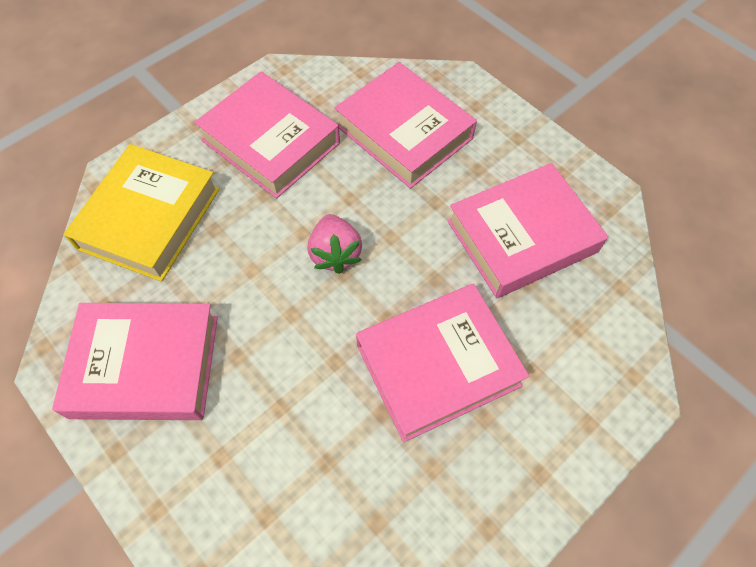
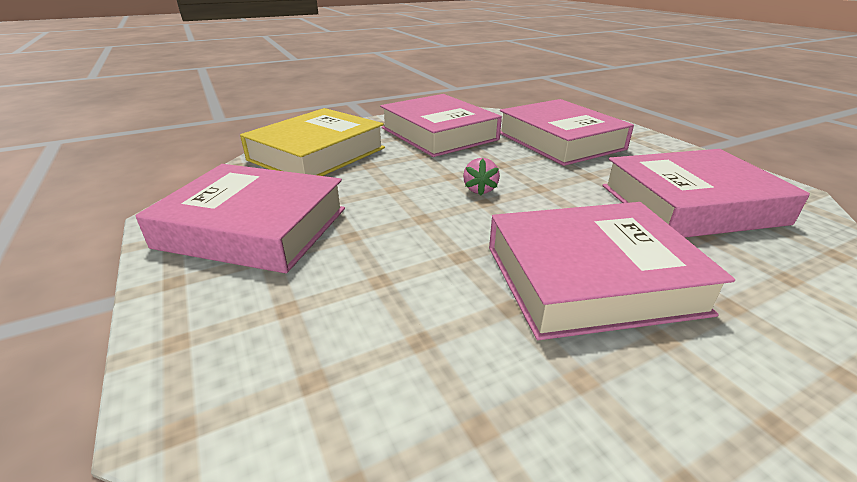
camera: 15 degrees right, 30 degrees down
(335, 253) = (480, 189): pink strawberry -> pink strawberry, size x0.64

